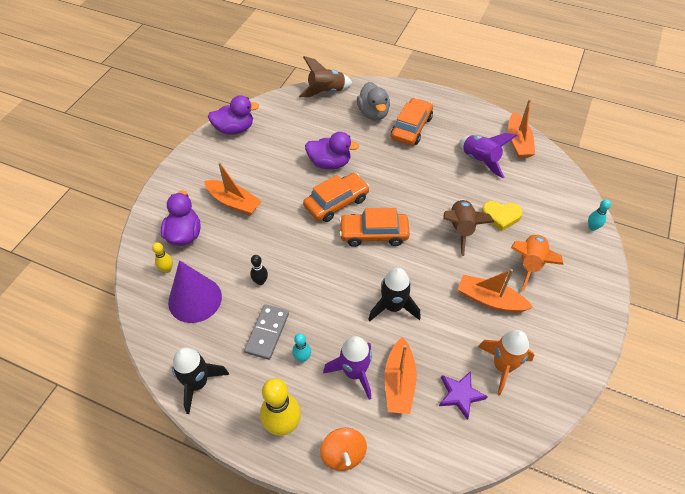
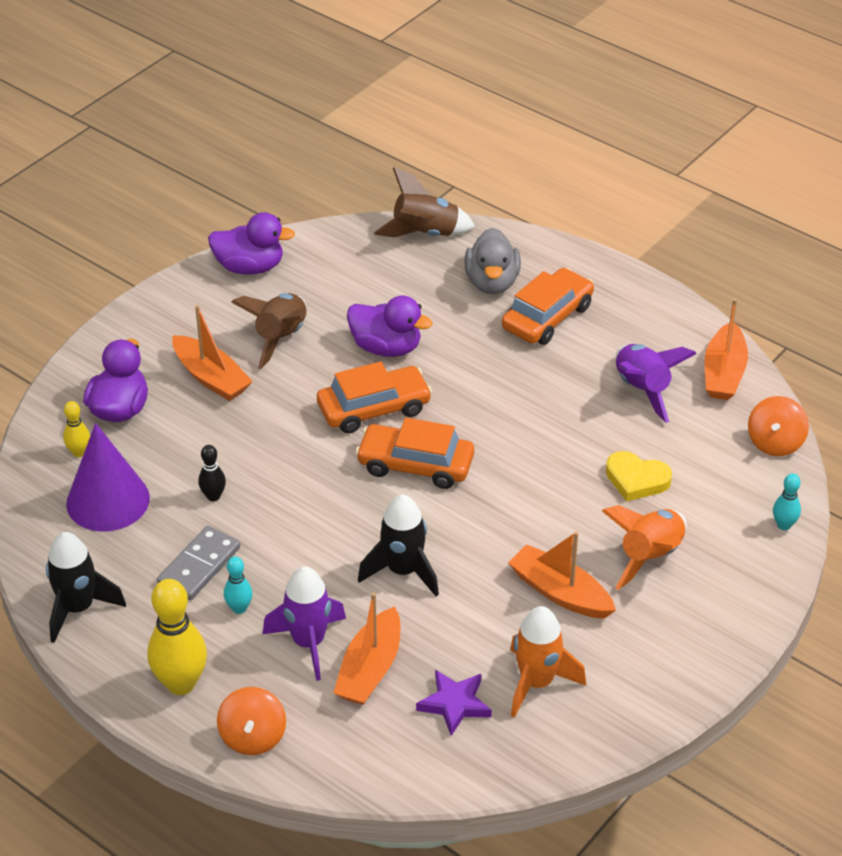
camera: 15 degrees right, 10 degrees down
(461, 229) = (560, 486): brown rocket -> brown rocket (281, 338)
(564, 178) = (775, 442): none -> orange spinning top

